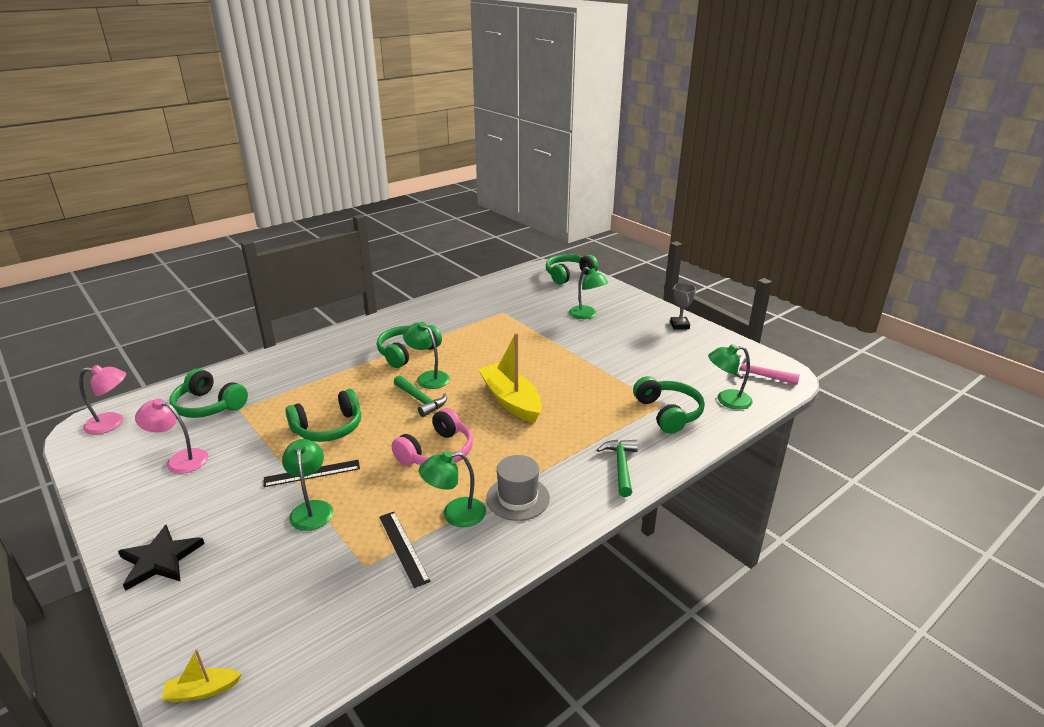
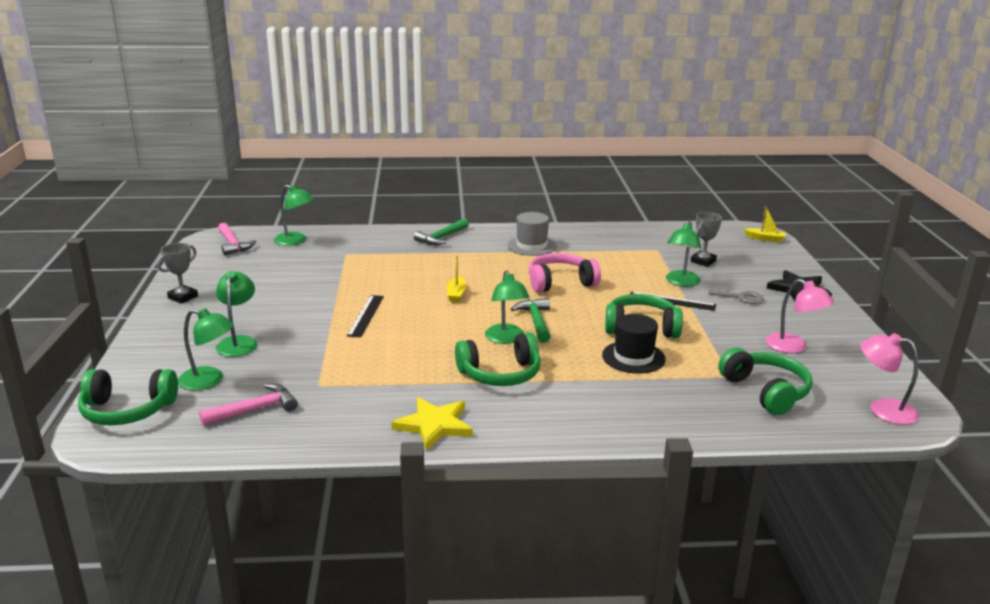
camera: 145 degrees left, 5 degrees down
(236, 511) = (741, 297): none -> grey key
(295, 567) = (703, 261): none -> grey trophy
(322, 397) = (633, 357): none -> black hat
(403, 548) = (628, 249): black ruler -> black ruler (366, 315)
(415, 316) = (434, 425): none -> yellow star
(455, 514) = (581, 251): green lamp -> green lamp (209, 381)
(511, 401) = (456, 294): yellow boat -> yellow boat, size x0.46
(514, 293) = (255, 409): none -> pink hammer
(668, 413) = (352, 248): green headphones -> none

